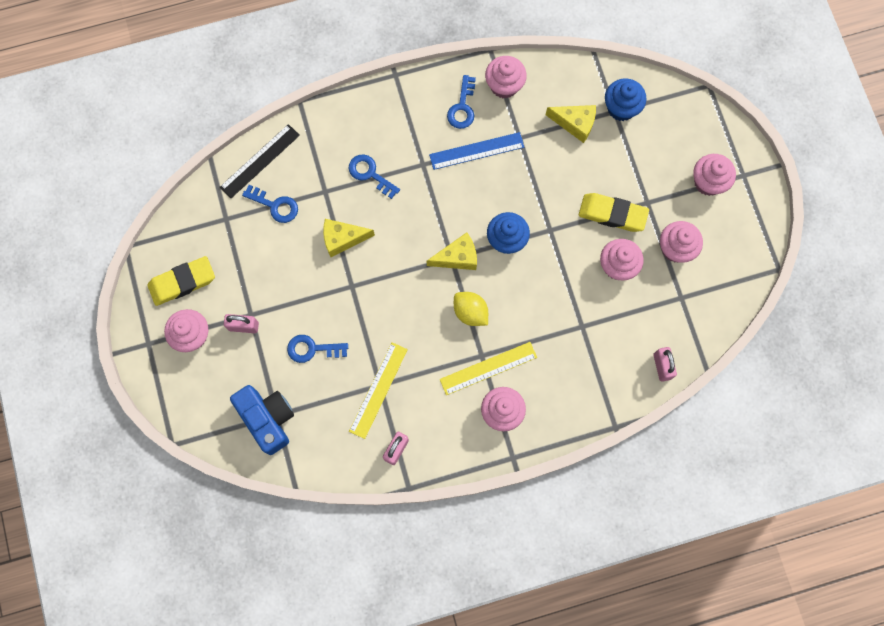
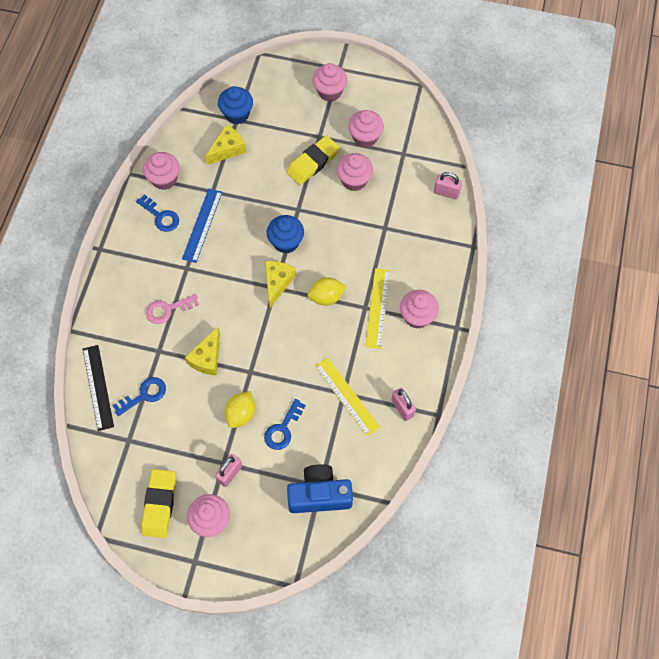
camera: 60 degrees left, 10 degrees down
(305, 302) = (241, 414): none -> yellow lemon
(370, 174) = (168, 309): blue key -> pink key

